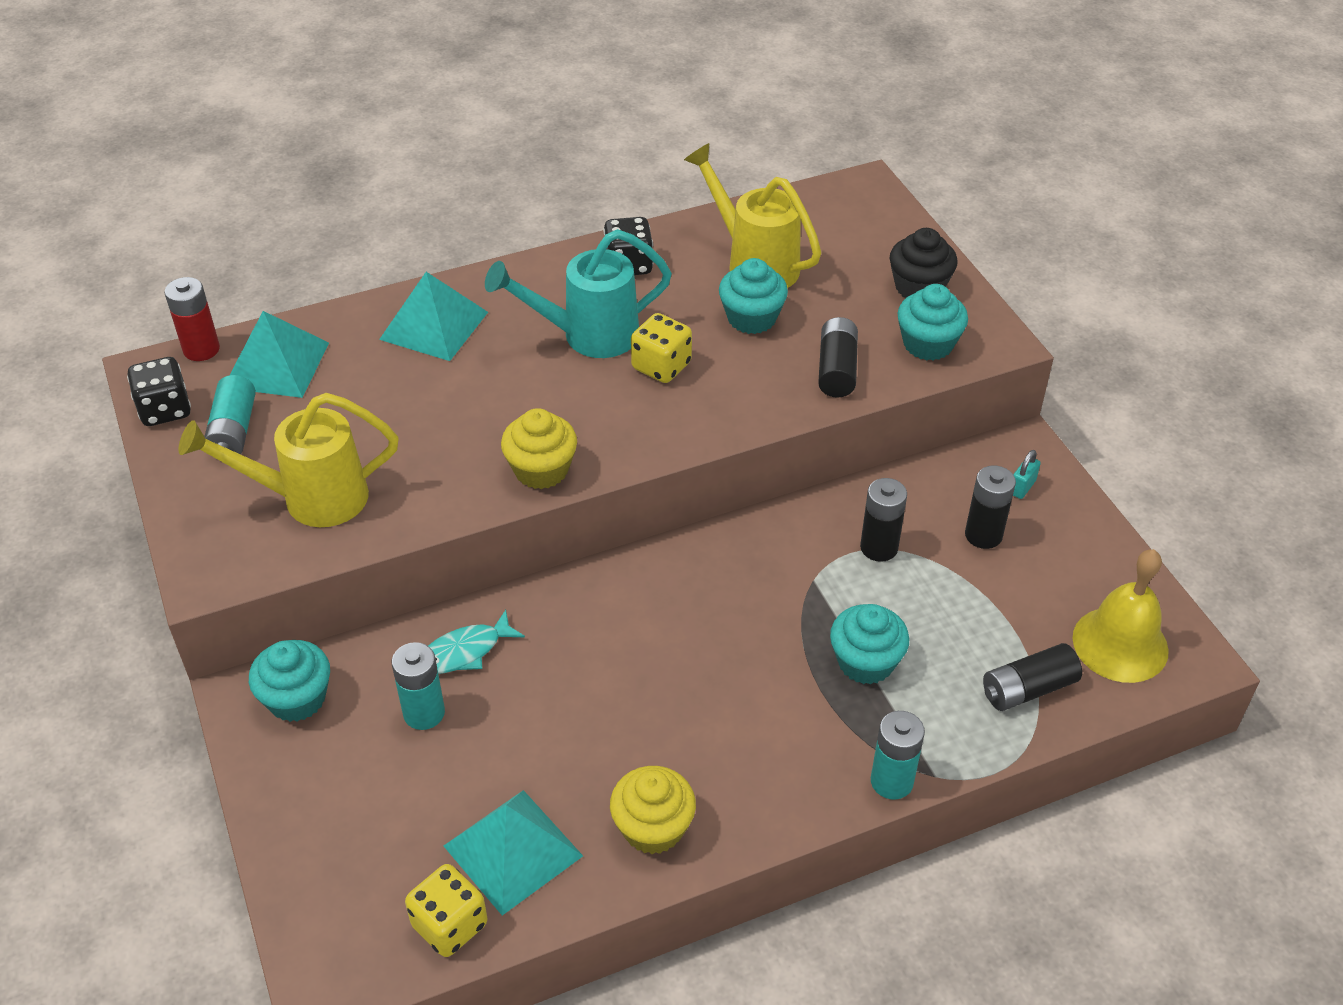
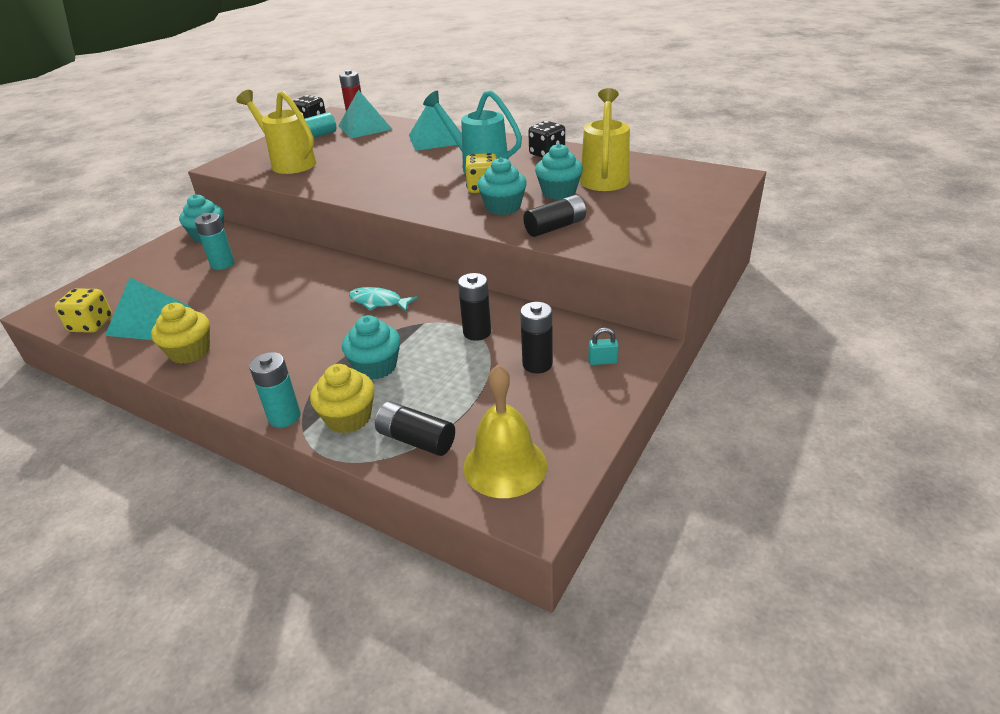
camera: 55 degrees right, 10 degrees down
(465, 652) = (270, 256): turquoise fish -> turquoise fish (379, 302)
(541, 470) = (366, 193): yellow cupcake -> yellow cupcake (348, 418)
(919, 287) = (672, 221): black cupcake -> none
(928, 344) = (625, 242): turquoise cupcake -> turquoise cupcake (503, 207)

